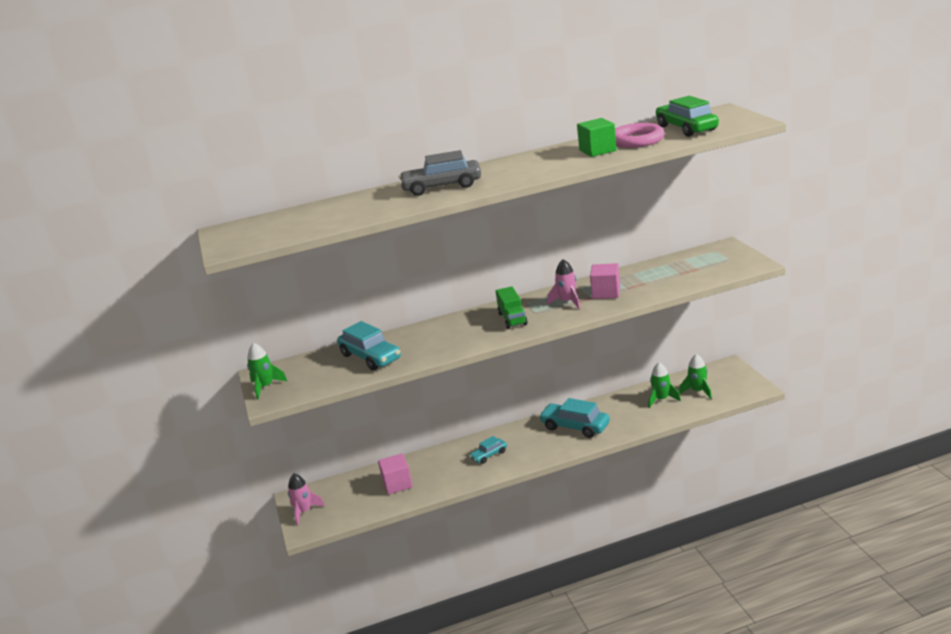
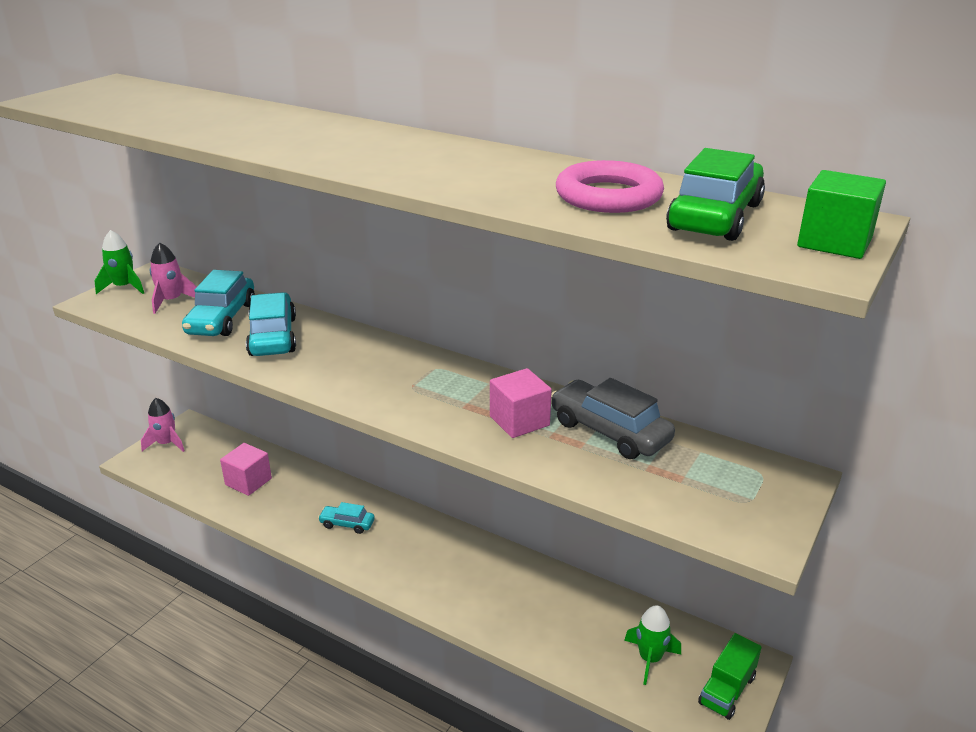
camera: 45 degrees right, 5 degrees up
(442, 187) = (302, 134): grey car -> grey car (609, 431)
(512, 319) = (381, 375): green truck -> green truck (727, 690)
(567, 302) = (463, 399): pink rocket -> pink rocket (171, 301)
(575, 426) = (460, 570): turquoise car -> turquoise car (273, 336)
(597, 150) = (530, 182): green cube -> green cube (834, 242)
(661, 399) = (593, 627): green rocket -> none

